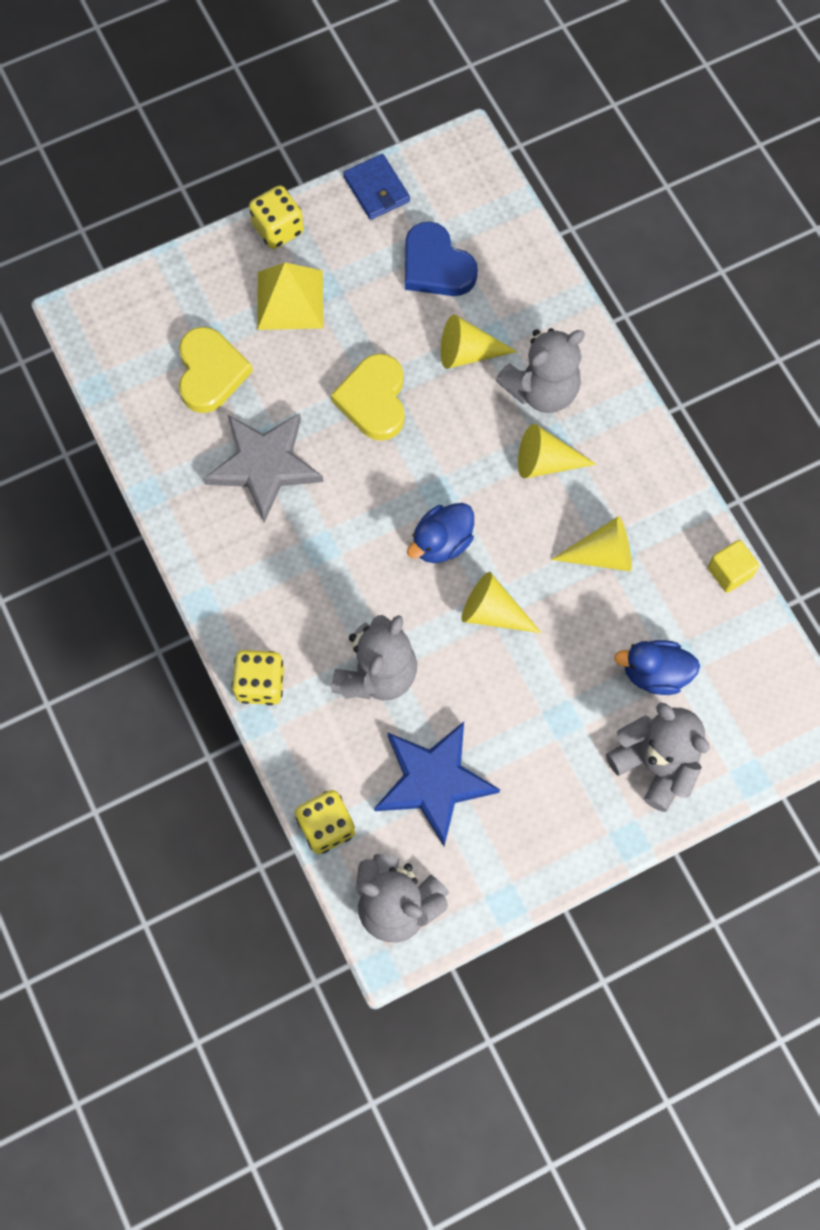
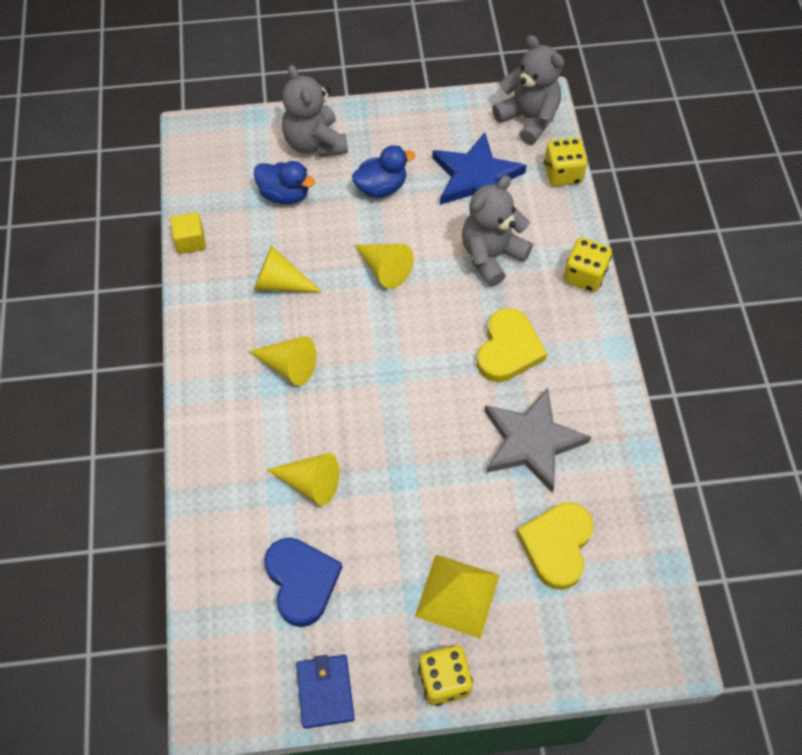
camera: 160 degrees left, 10 degrees down
(374, 400) = (413, 468): yellow heart -> yellow heart (508, 349)
(441, 542) = (403, 331): blue duck -> blue duck (381, 187)
(542, 390) = (261, 427): grey teddy bear -> none

